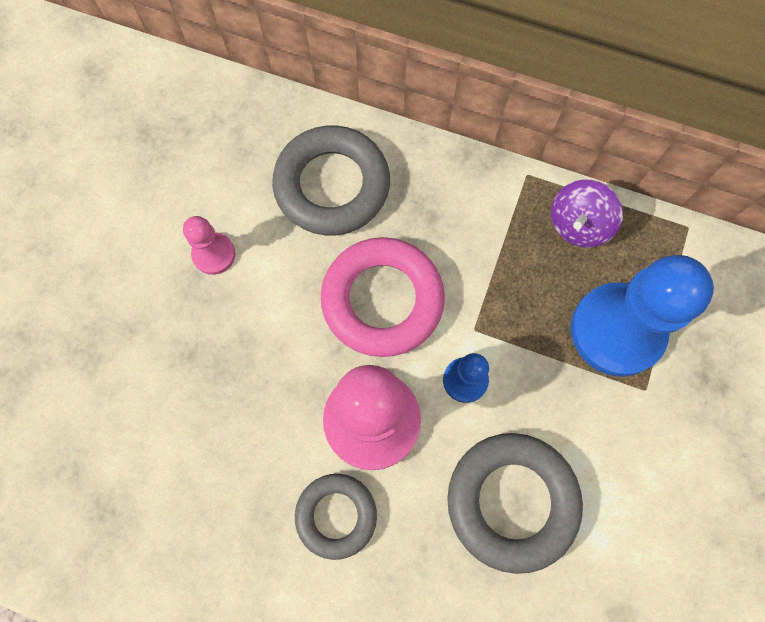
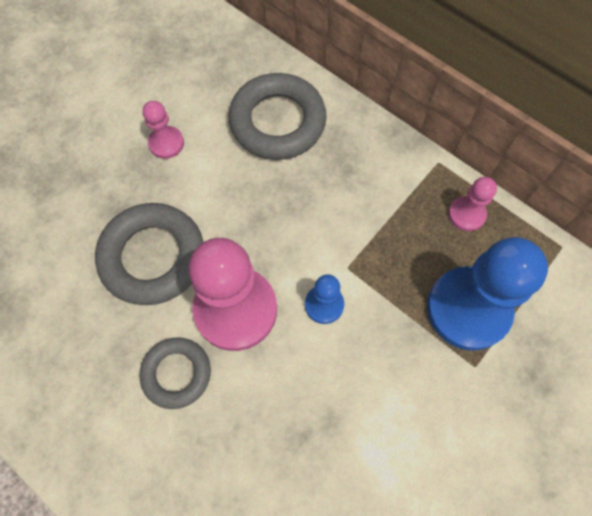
camera: 20 degrees right, 5 degrees down
(382, 300) = (282, 220): pink ring -> none
(512, 501) = (324, 416): grey ring -> grey ring (153, 257)
(578, 225) = (466, 214): purple spinning top -> pink pawn

